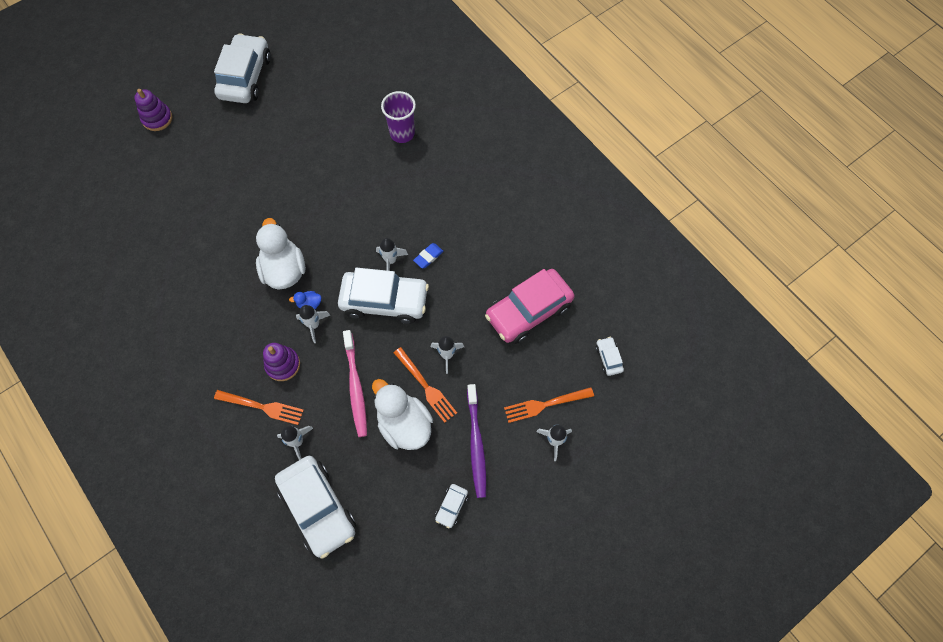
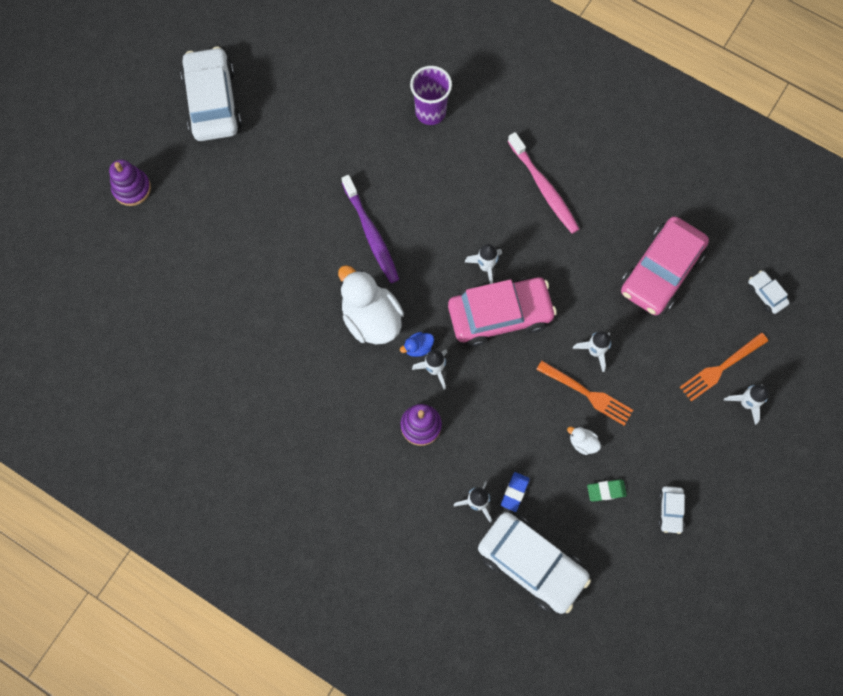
camera: 20 degrees left, 5 degrees up
(262, 407) = (420, 480): orange fork -> none
(355, 386) = (512, 421): pink toothbrush -> pink toothbrush (543, 187)
(384, 301) = (500, 315): white car -> pink car
(404, 424) = (582, 443): white duck -> white duck, size x0.42
(406, 470) = (606, 491): none -> green eraser
(428, 257) = (525, 248): blue eraser -> blue eraser (514, 492)
(476, 443) = (667, 435): purple toothbrush -> purple toothbrush (371, 233)

